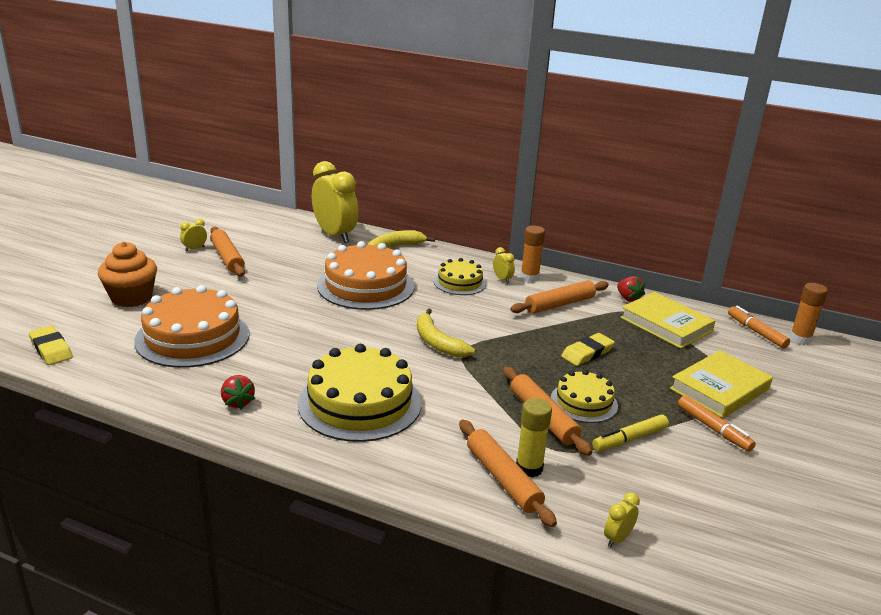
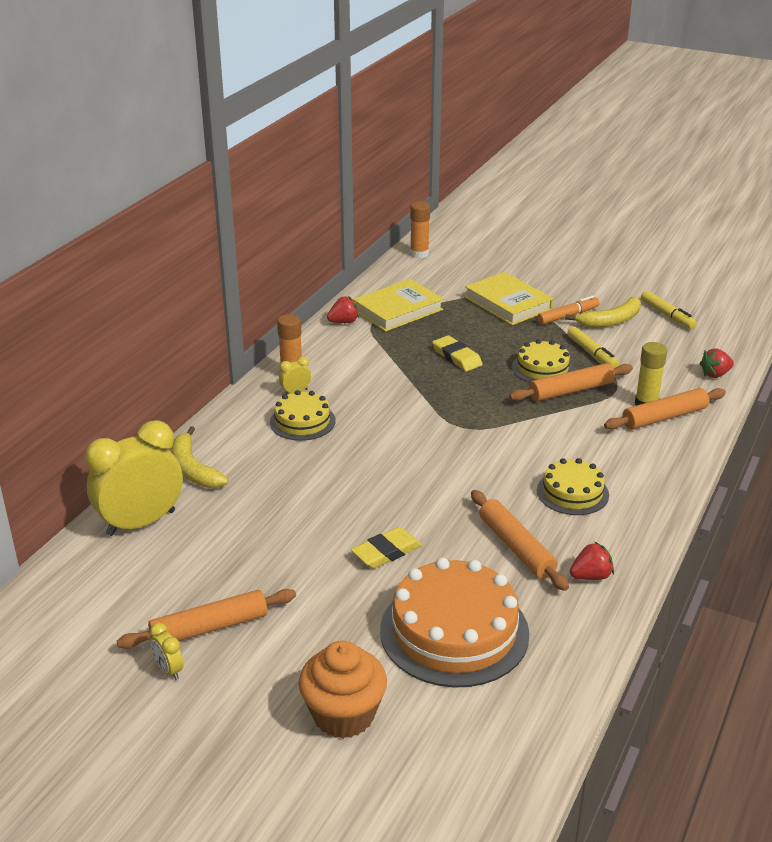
camera: 85 degrees left, 5 degrees up
(51, 349) = (502, 771): yellow eraser -> yellow eraser (386, 552)
(360, 403) = (572, 492): yellow cake -> yellow cake, size x0.56
(365, 286) = (309, 492): orange cake -> none
(437, 342) = (446, 442): yellow banana -> yellow banana (611, 321)
(559, 304) = (357, 362): orange rolling pin -> orange rolling pin (516, 547)
(617, 539) = (715, 374): yellow clock -> red strawberry
(756, 332) = (408, 270): orange marker -> none
(764, 515) = (667, 315): none -> yellow marker

